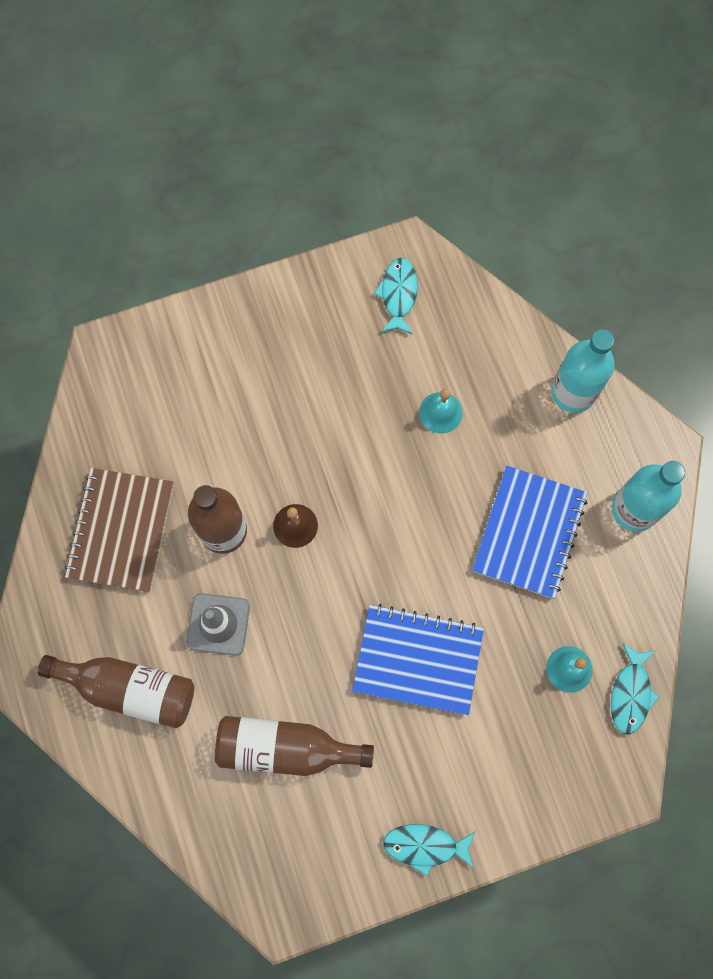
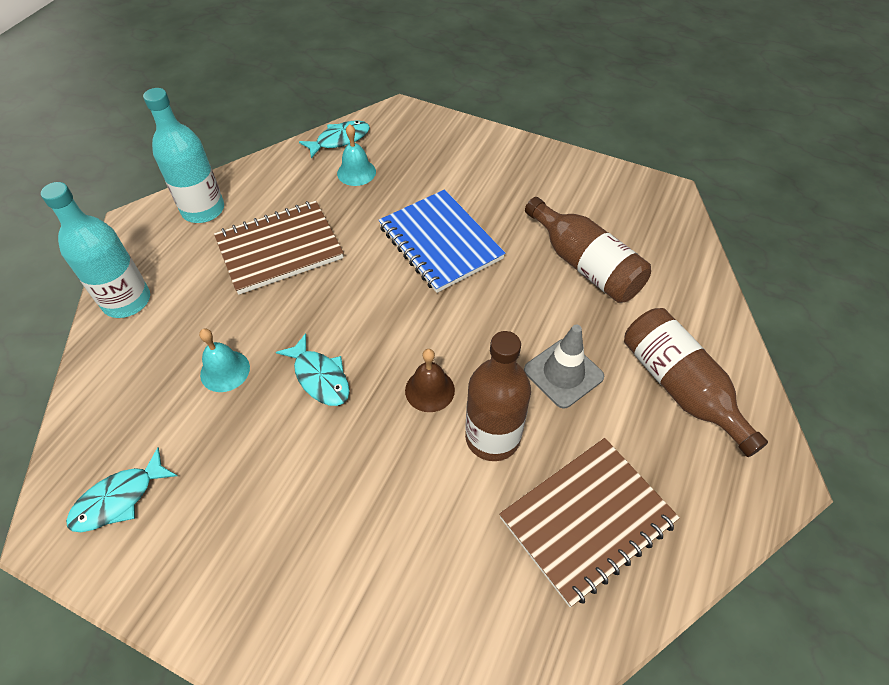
camera: 135 degrees left, 20 degrees down
(425, 846) = (542, 163): turquoise fish -> turquoise fish (320, 377)
(529, 533) = (279, 249): blue notebook -> brown notebook

